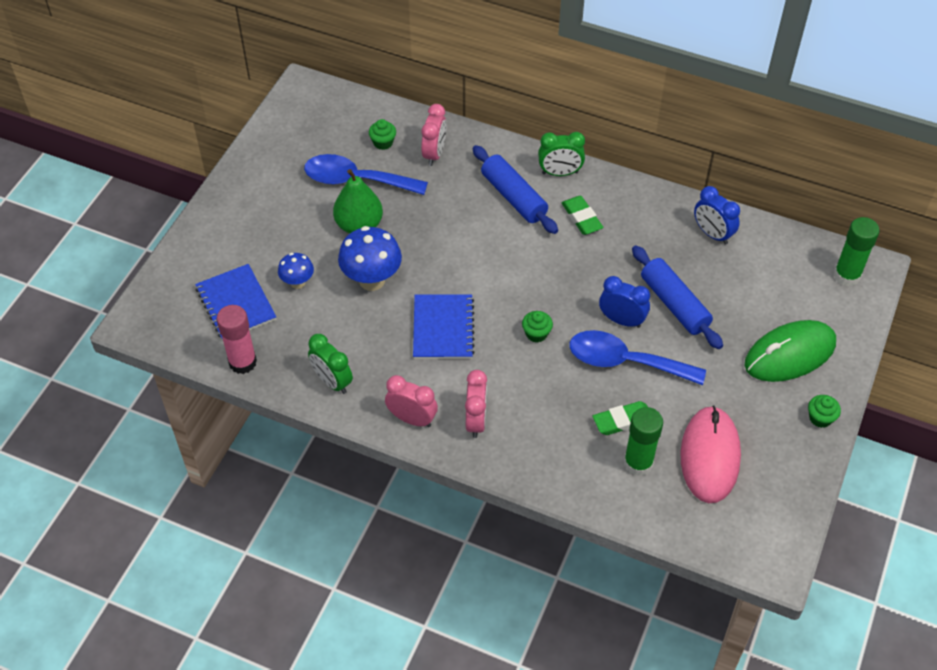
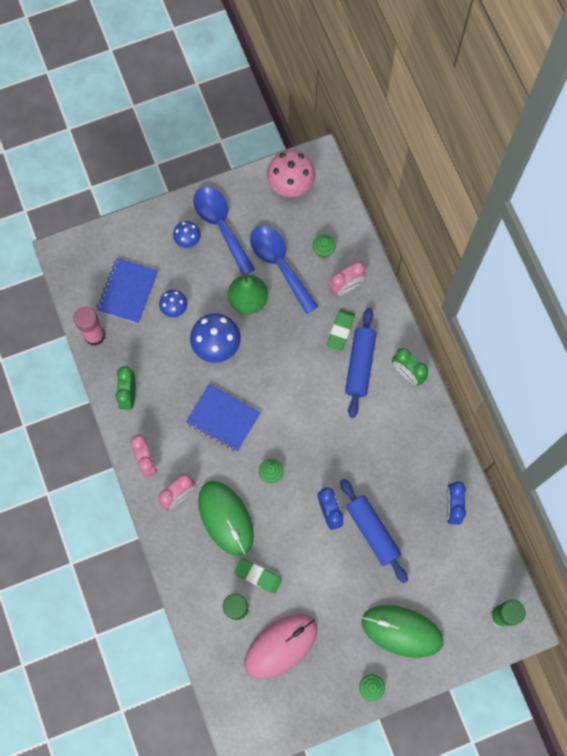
camera: 45 degrees right, 20 degrees up
(250, 224) = (188, 241): none -> blue mushroom
(299, 120) = (290, 186): none -> pink mushroom
(443, 328) = (223, 418): blue notebook -> blue notebook turned 75 degrees clockwise
(539, 401) = (226, 518): none -> green mouse
(581, 218) = (384, 419): green eraser -> green eraser (340, 331)
(625, 361) = (301, 540): blue spoon -> blue spoon (220, 225)
(674, 304) = (372, 531): blue rolling pin -> blue rolling pin turned 45 degrees counterclockwise

